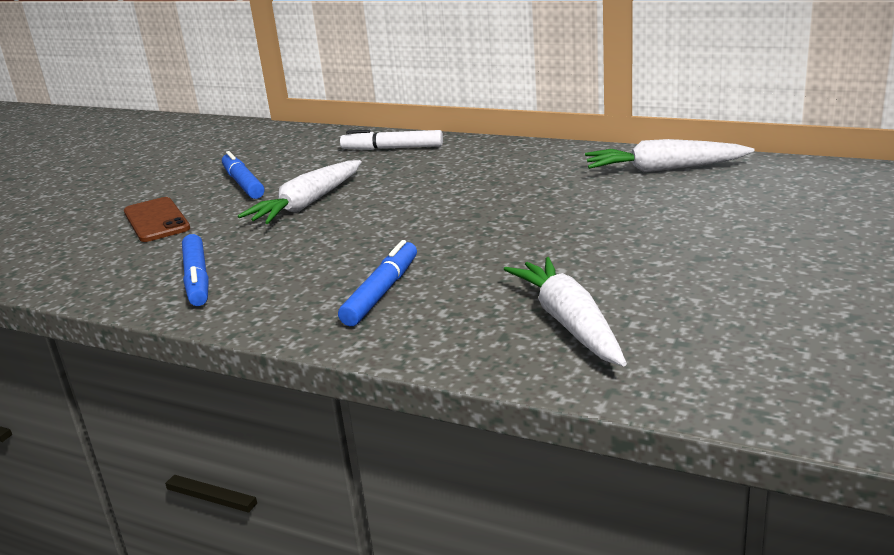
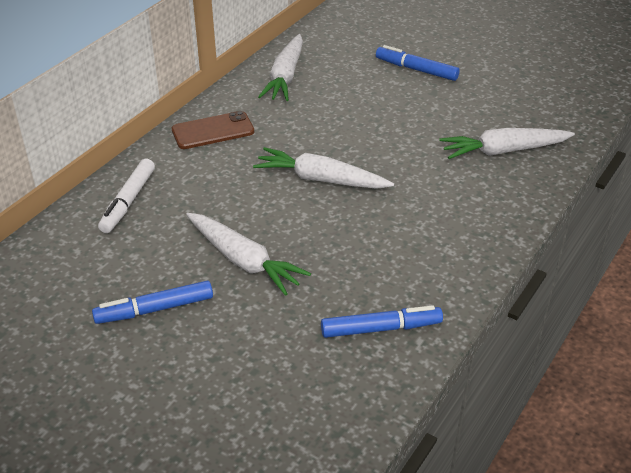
camera: 85 degrees left, 15 degrees up
(156, 220) = (222, 374): brown phone -> brown phone (213, 131)
(381, 292) = (440, 223): blue marker -> blue marker (416, 69)
(453, 217) = (320, 179): none -> white carrot

